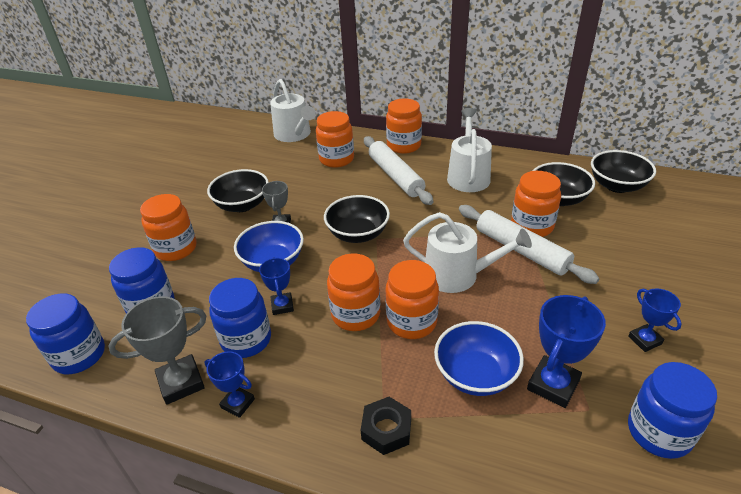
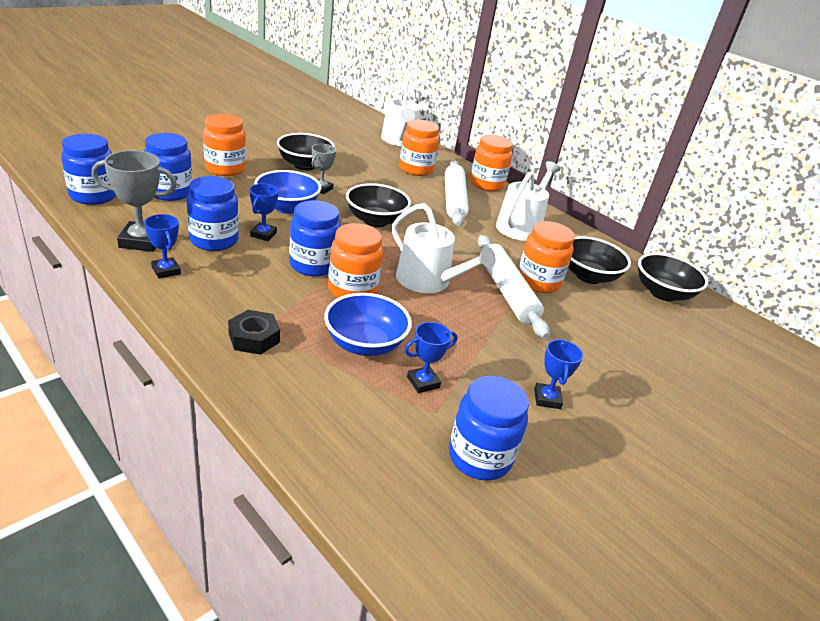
camera: 20 degrees right, 5 degrees down
(355, 314) = (313, 265): orange jar -> blue jar
(553, 385) = (423, 382): blue trophy -> blue trophy, size x0.61

